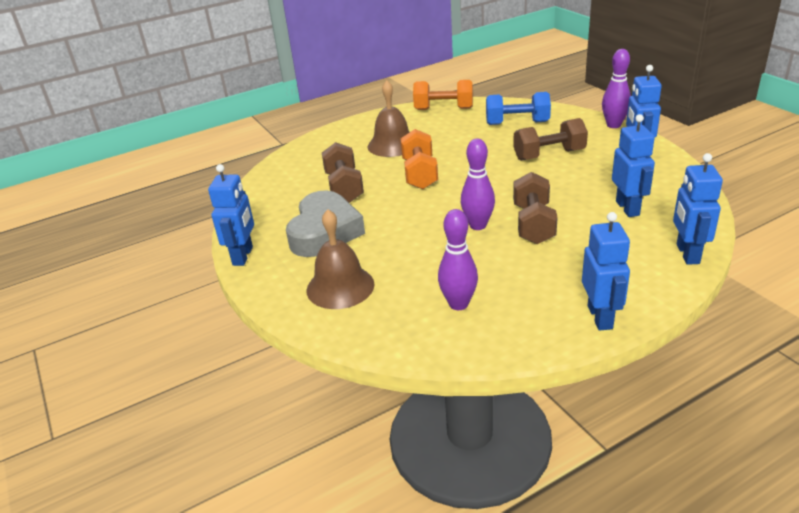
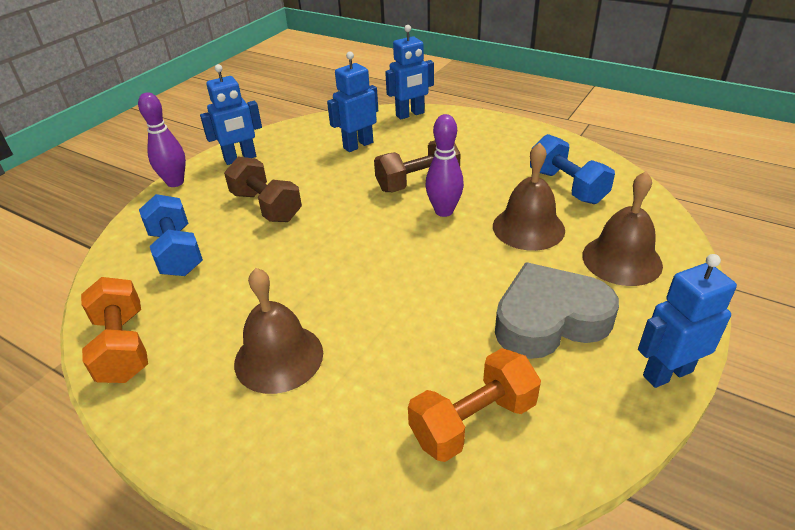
camera: 120 degrees left, 5 degrees up
(344, 187) = (437, 353): brown dumbbell -> none
(419, 174) = (359, 291): orange dumbbell -> orange dumbbell (473, 421)
(419, 258) = (528, 228): none -> brown bell
(458, 304) = (567, 186): purple bowling pin -> blue dumbbell
(600, 317) = (516, 130): blue robot -> none

